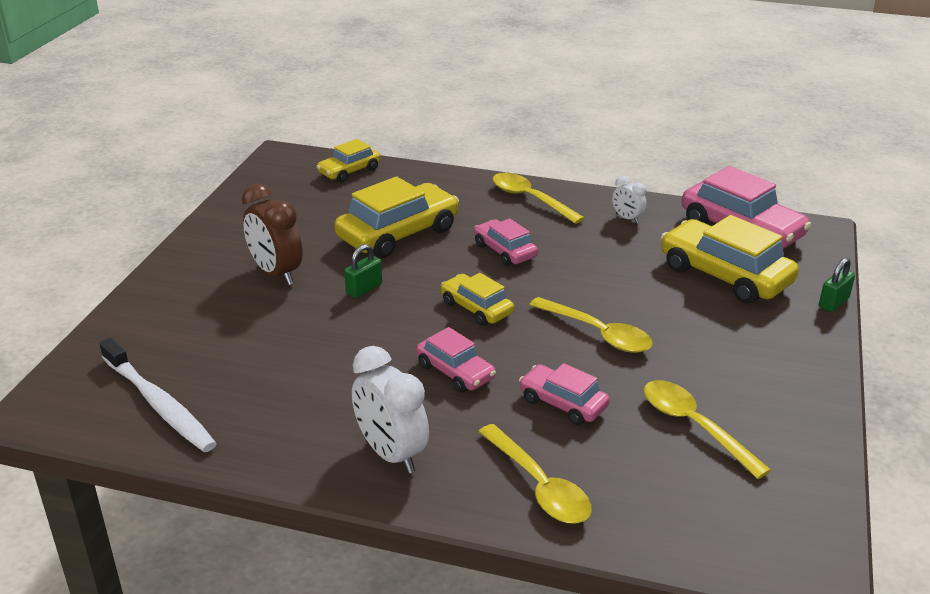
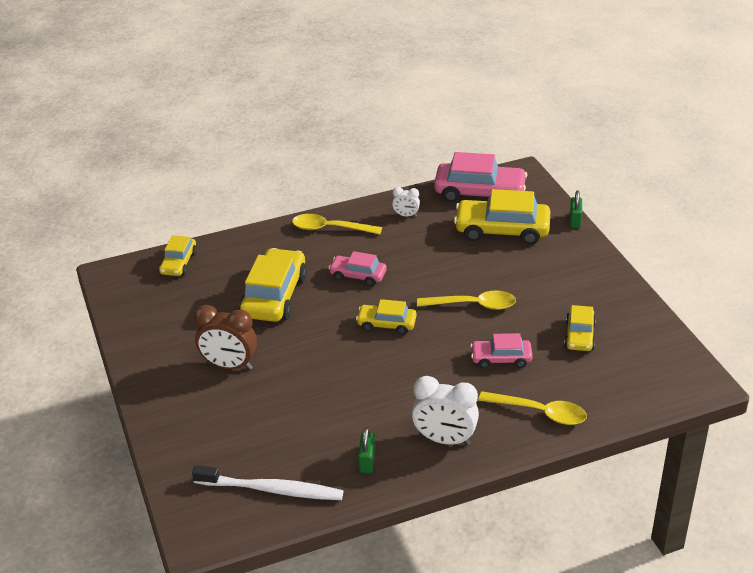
camera: 35 degrees left, 5 degrees up
(364, 289) = (302, 347): green padlock -> green padlock (367, 461)
(455, 372) = (422, 372): pink car -> none
(694, 426) = (579, 335): yellow spoon -> yellow car

